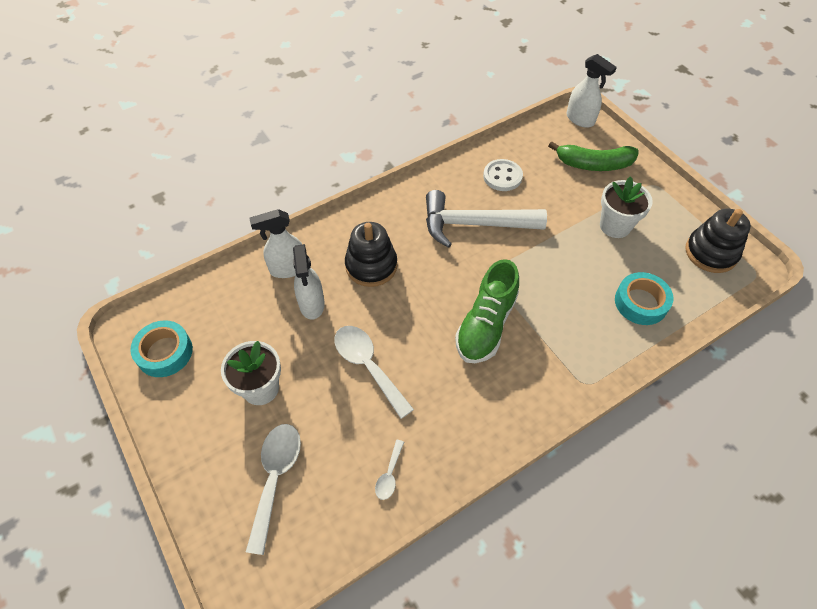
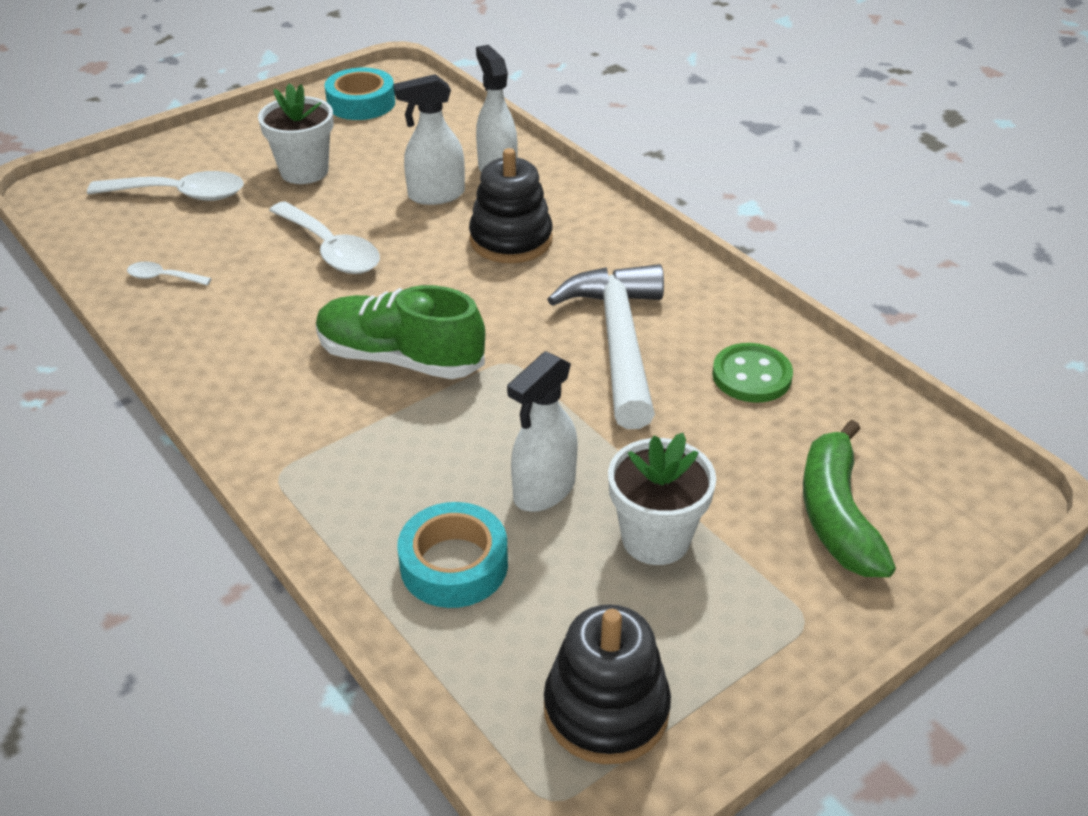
camera: 85 degrees right, 15 degrees down
(368, 366) = (330, 250): white spoon -> white spoon turned 90 degrees clockwise
(502, 176) = (751, 376): white button -> green button
(580, 119) = (982, 498): white spray bottle -> white spray bottle (543, 490)

